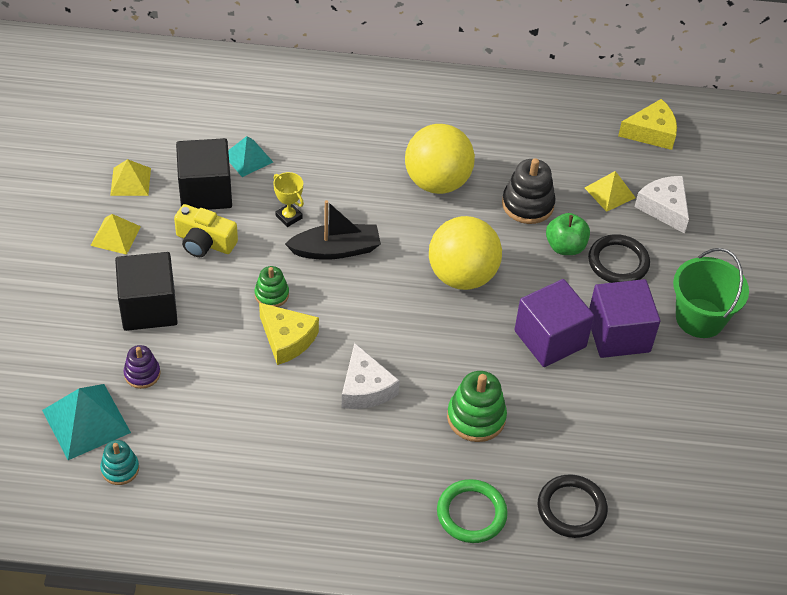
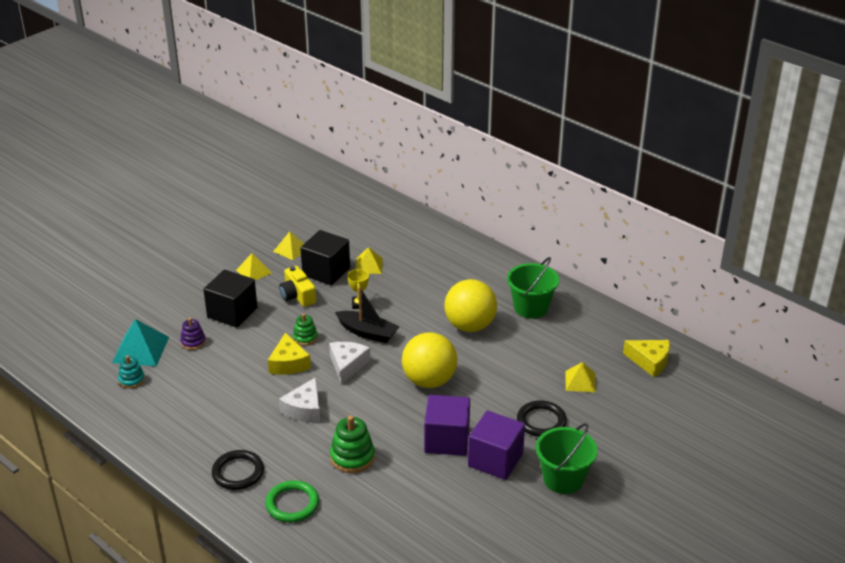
camera: 40 degrees right, 15 degrees down
(248, 158) = (369, 265): turquoise pyramid -> yellow pyramid
(477, 125) = (531, 307): none -> green bucket
(527, 204) = (515, 363): black stacking toy -> none
(565, 247) = (514, 396): green apple -> none
(571, 508) = (355, 535): black ring -> black ring (238, 472)
(664, 208) = (609, 407): white cheese -> white cheese (347, 365)

